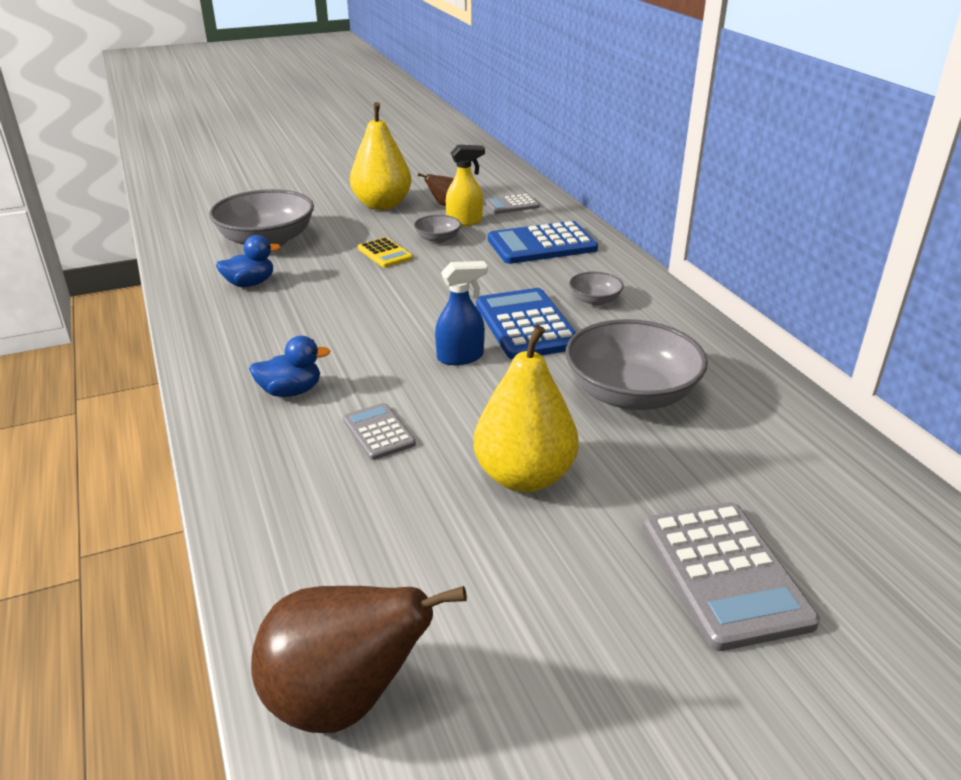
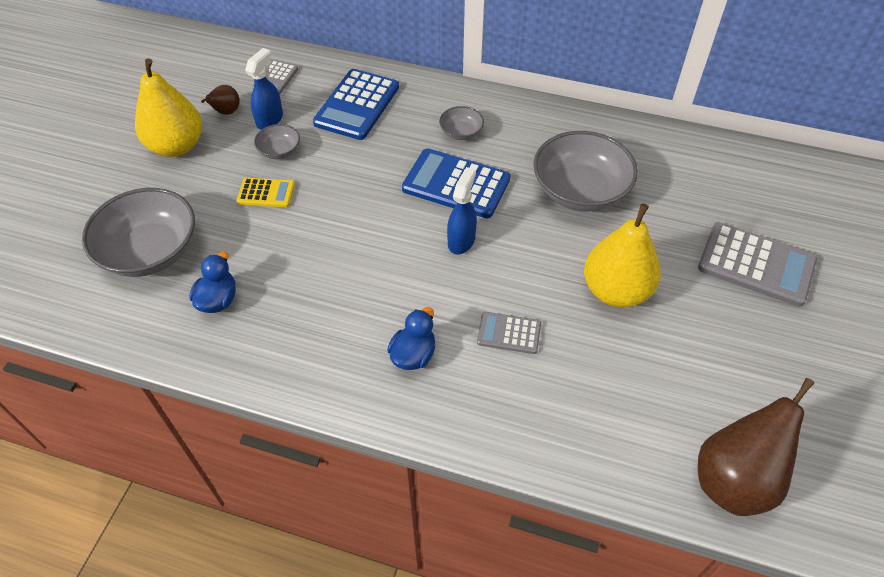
camera: 50 degrees left, 20 degrees up
(464, 222) = (270, 119): yellow spray bottle -> blue spray bottle

